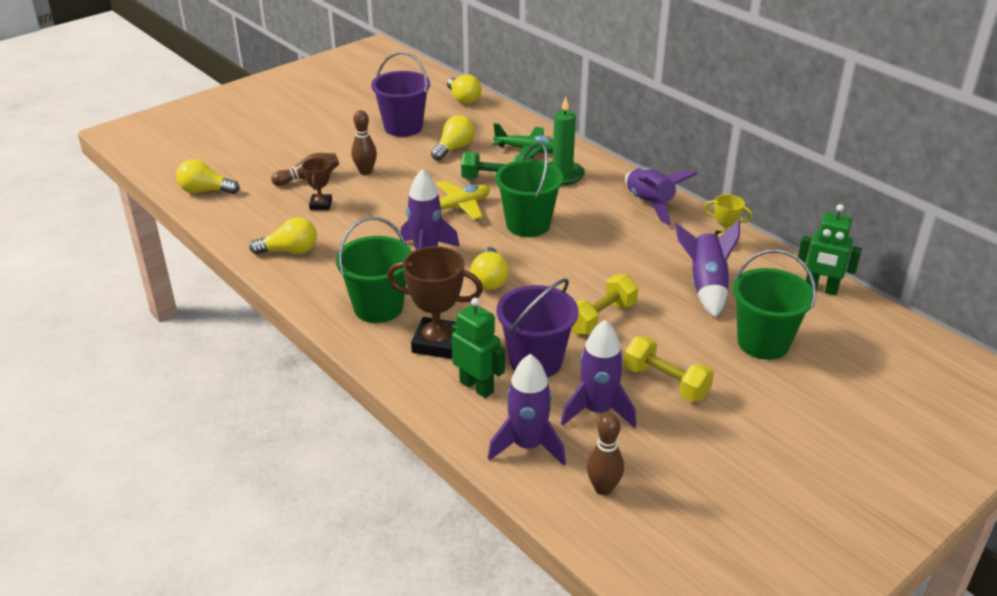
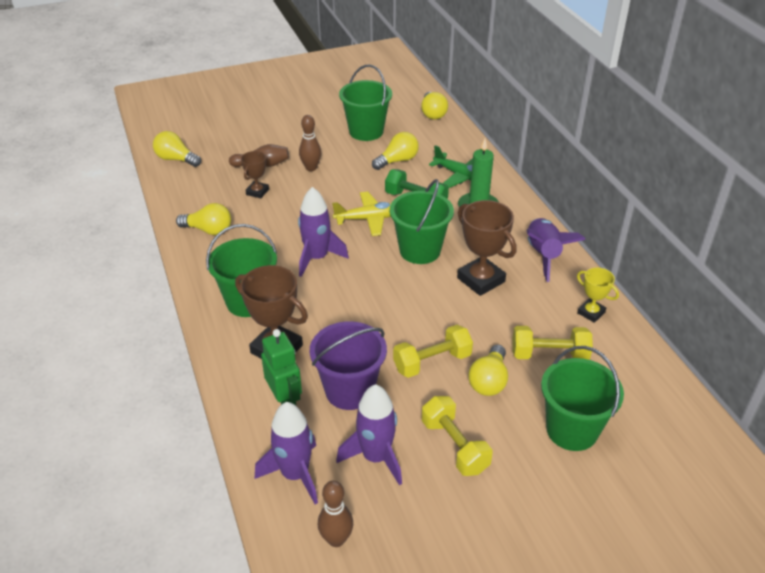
camera: 20 degrees right, 5 degrees up
(403, 127) = (366, 131): purple bucket -> green bucket
(489, 280) = (355, 298): yellow light bulb -> yellow light bulb (489, 381)
(604, 237) = (481, 280): none -> brown trophy
(706, 286) = (549, 354): purple rocket -> yellow dumbbell
(820, 289) = (662, 387): green robot -> none

